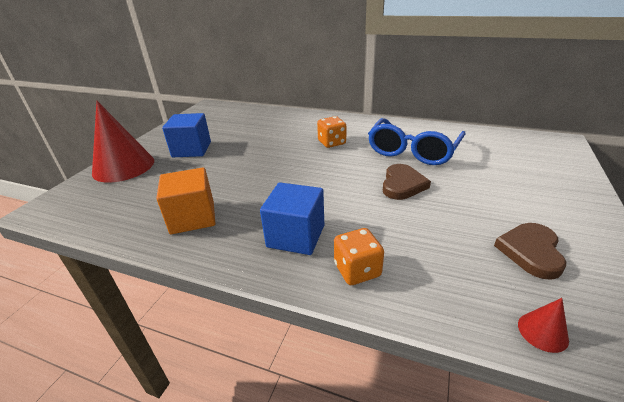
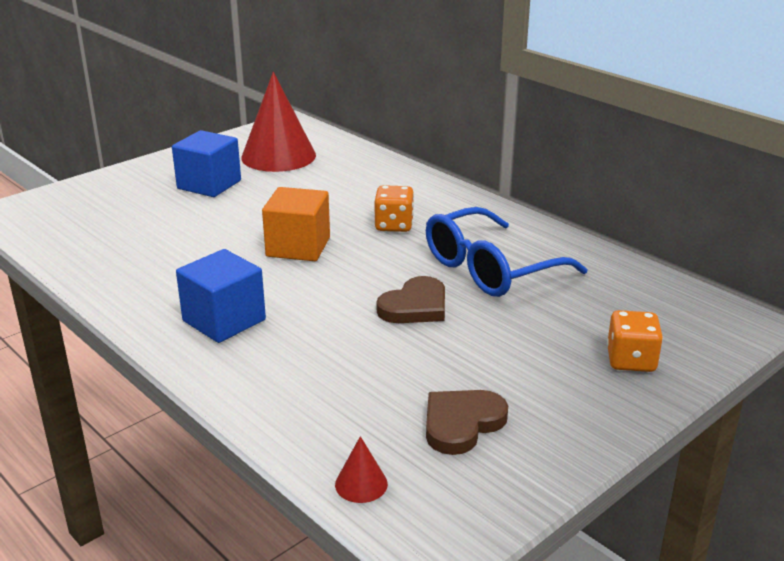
camera: 25 degrees right, 5 degrees down
(123, 166) = (116, 185): red cone -> red cone (278, 156)
(193, 217) = (139, 267): orange cube -> orange cube (298, 247)
(357, 270) = (249, 372): orange dice -> orange dice (631, 360)

